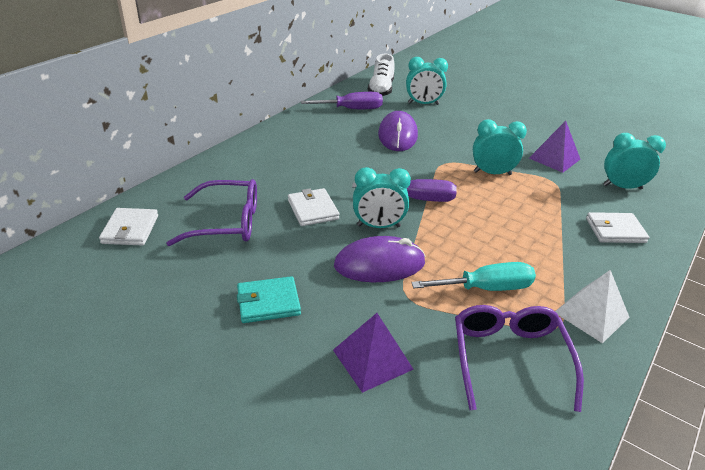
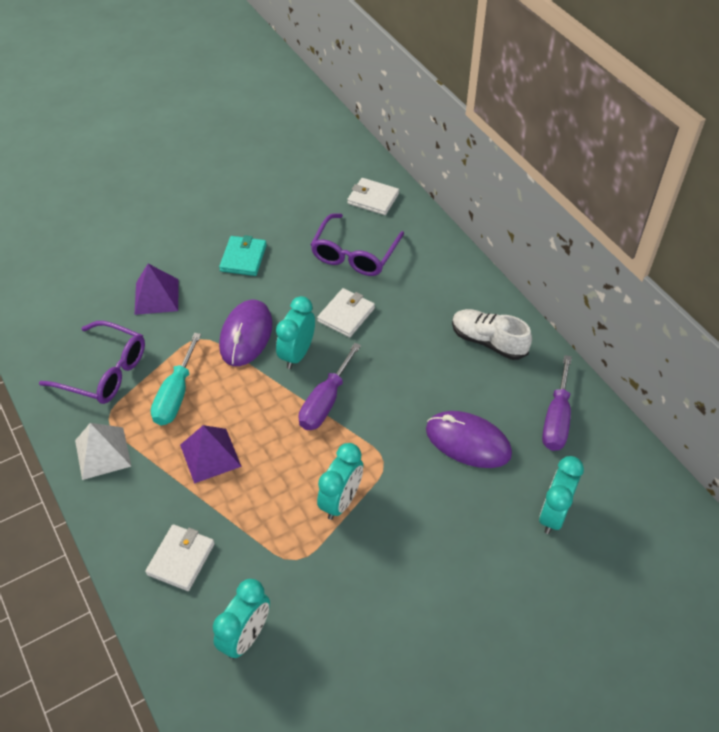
camera: 115 degrees right, 15 degrees up
(313, 209) = (346, 315): white wallet -> white wallet turned 60 degrees counterclockwise
(381, 89) = (616, 479): white shoe -> white shoe (488, 341)
(554, 158) = (343, 598): purple pyramid -> purple pyramid (210, 455)

